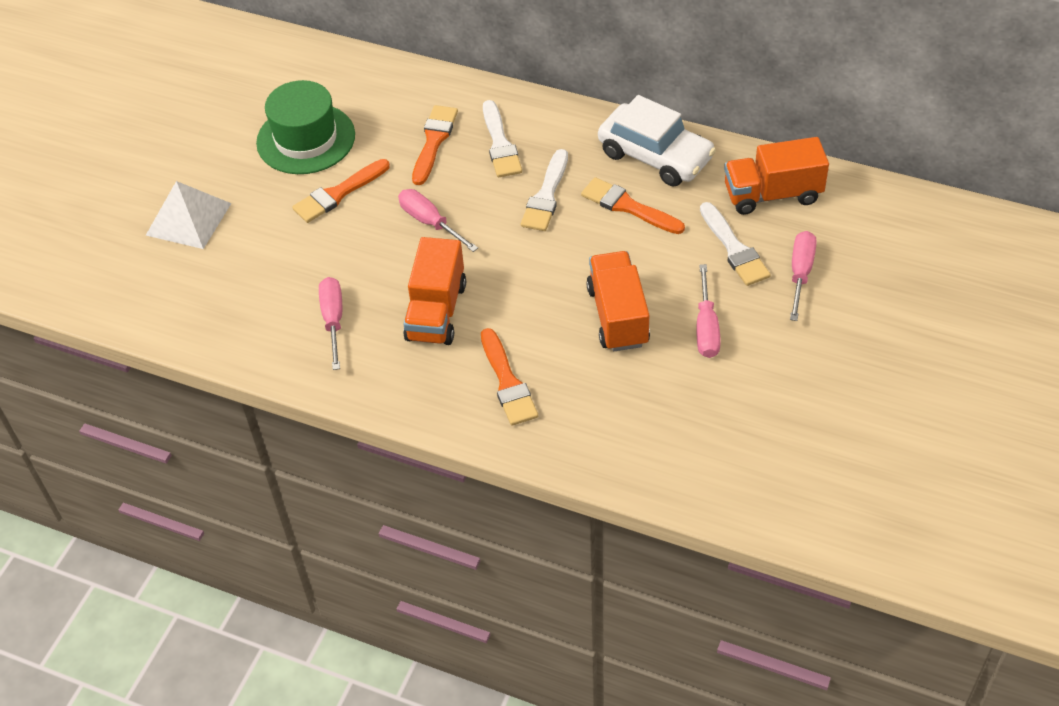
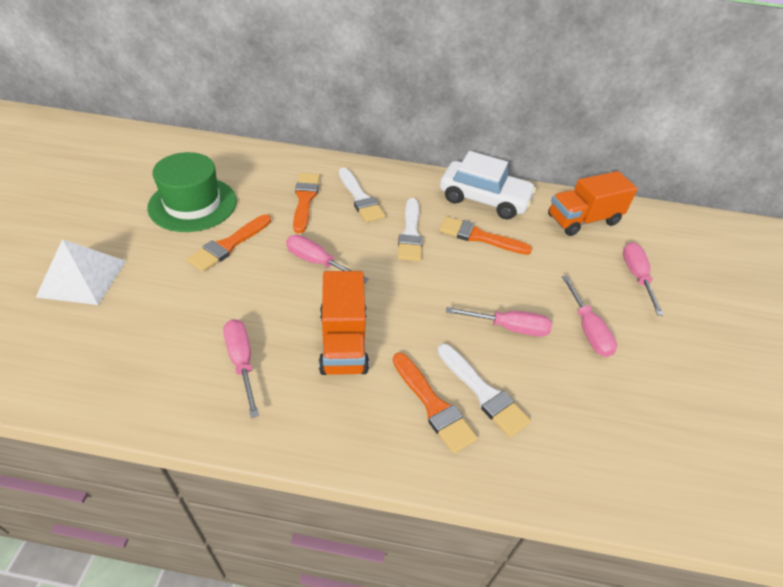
camera: 20 degrees left, 5 degrees down
(617, 316) = (509, 327): orange truck -> pink screwdriver
(734, 248) = (576, 262): white brush -> white brush (483, 392)

